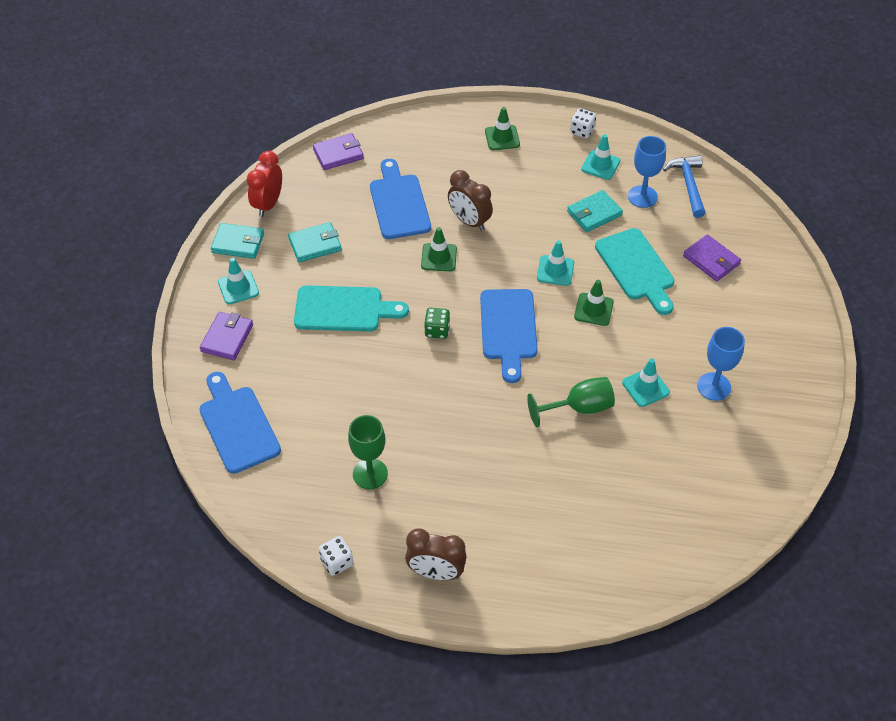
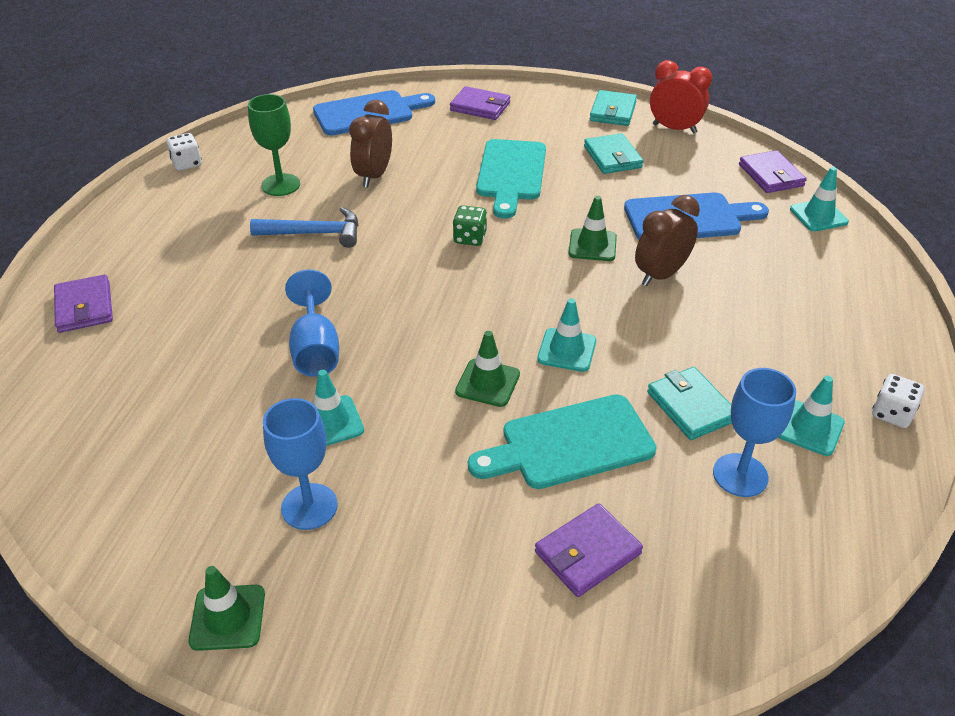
camera: 95 degrees right, 10 degrees down
(238, 287) = (548, 112): turquoise traffic cone -> turquoise traffic cone (818, 216)
(436, 572) = (140, 221): brown clock -> brown clock (374, 176)
(502, 138) = (845, 318): green traffic cone -> green traffic cone (227, 617)
(508, 329) = (463, 296): blue cutting board -> none
(559, 575) = (84, 307): none -> purple wallet
(579, 408) = (315, 349): green goblet -> blue goblet
(688, 185) = (782, 550): blue hammer -> blue hammer (314, 233)

